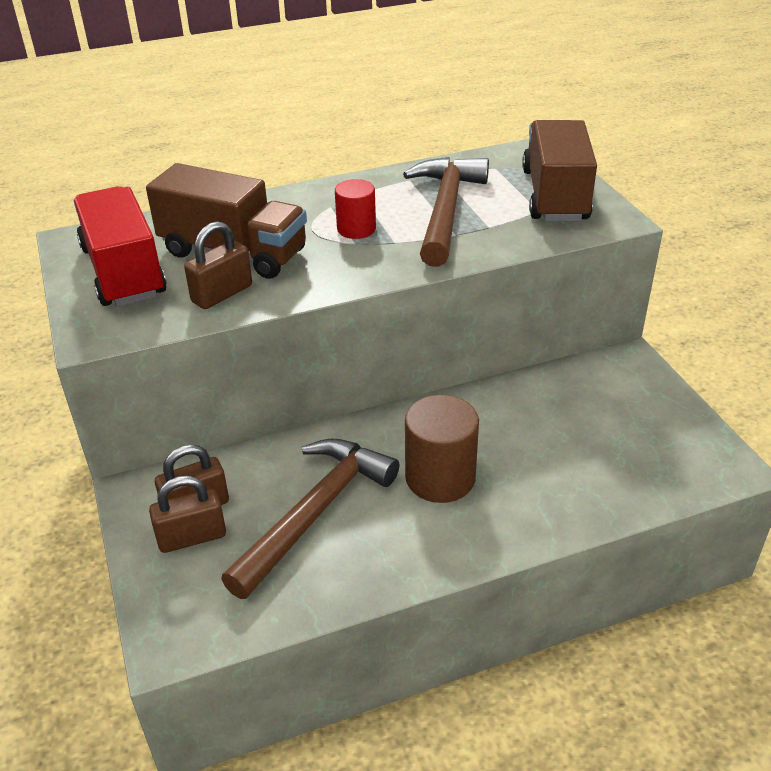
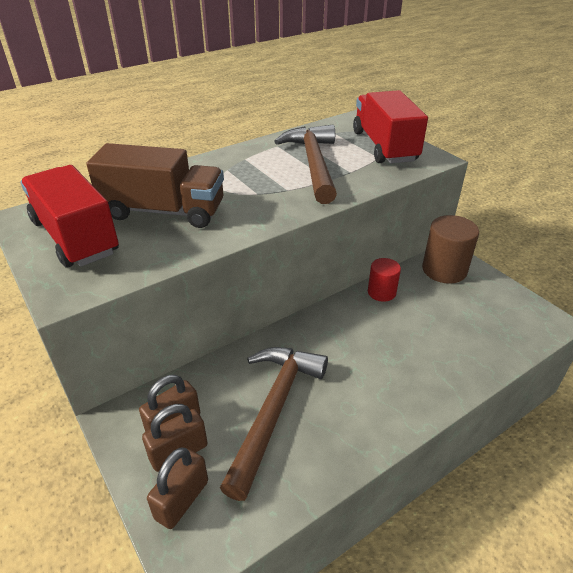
camera: 15 degrees left, 0 degrees up
(222, 294) = (167, 244): brown padlock -> brown padlock (182, 500)
(356, 229) = (254, 183): red cylinder -> red cylinder (381, 292)
(440, 478) = (358, 364): brown cylinder -> brown cylinder (444, 270)
(555, 195) = (384, 146): brown truck -> red truck

